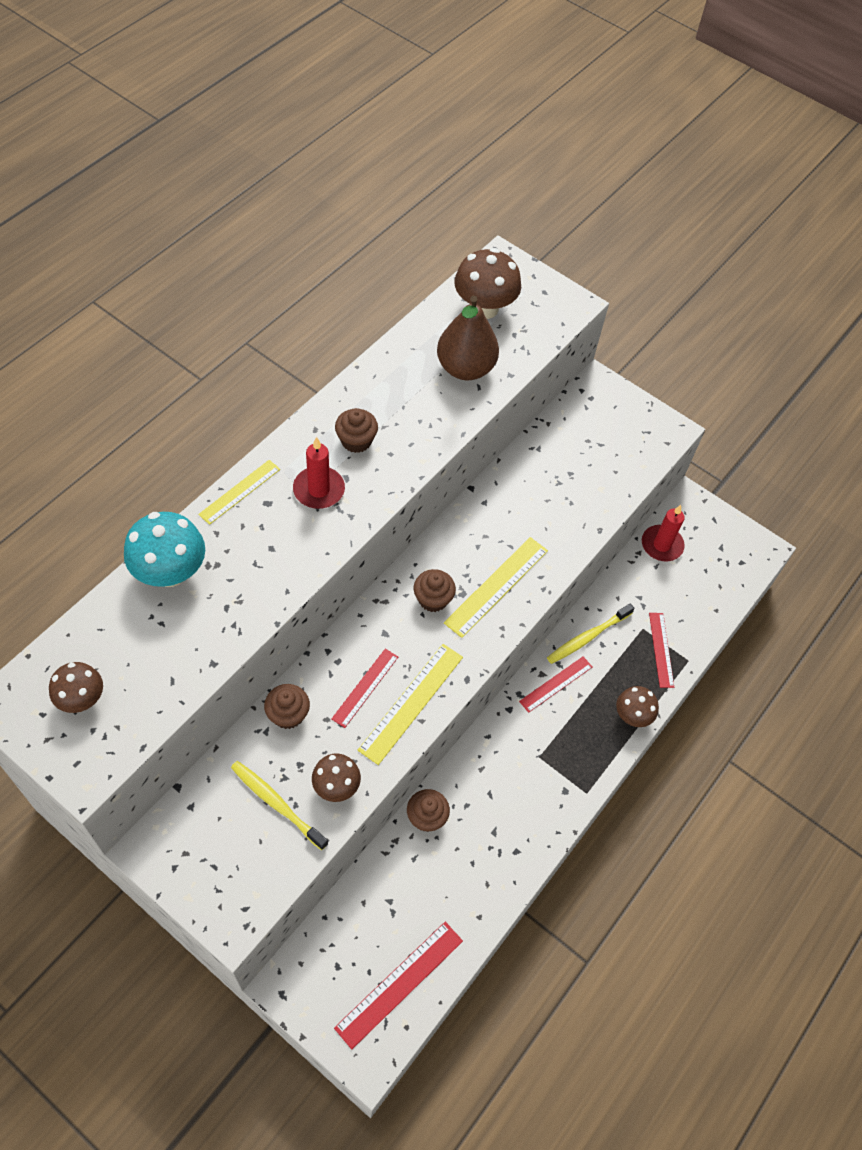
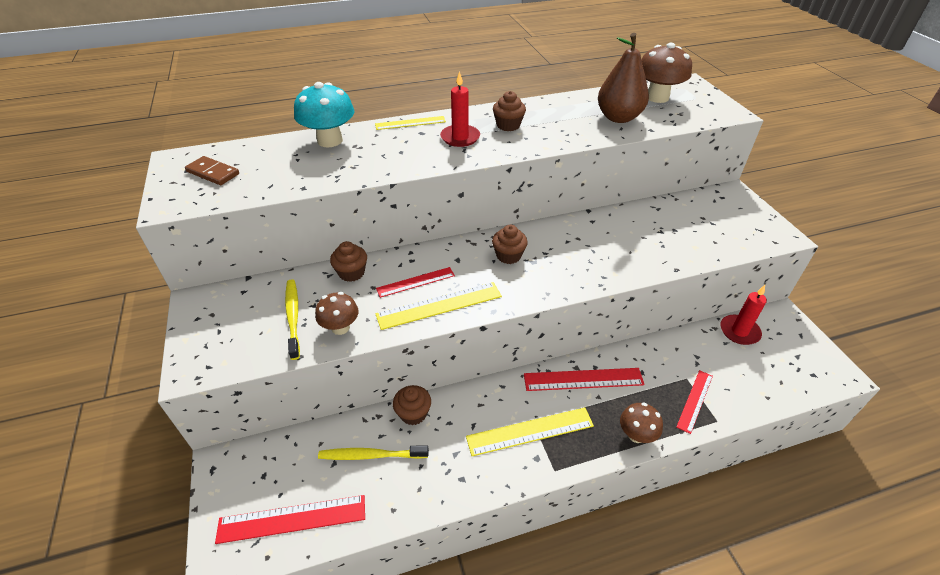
camera: 40 degrees right, 15 degrees down
(81, 699) = (213, 173): brown mushroom -> brown domino
(497, 586) = (563, 268): yellow ruler -> yellow ruler (530, 431)
(556, 684) = (583, 379): red ruler -> red ruler, size x1.54
(587, 637) = (632, 362): yellow toothbrush -> yellow toothbrush (370, 455)

